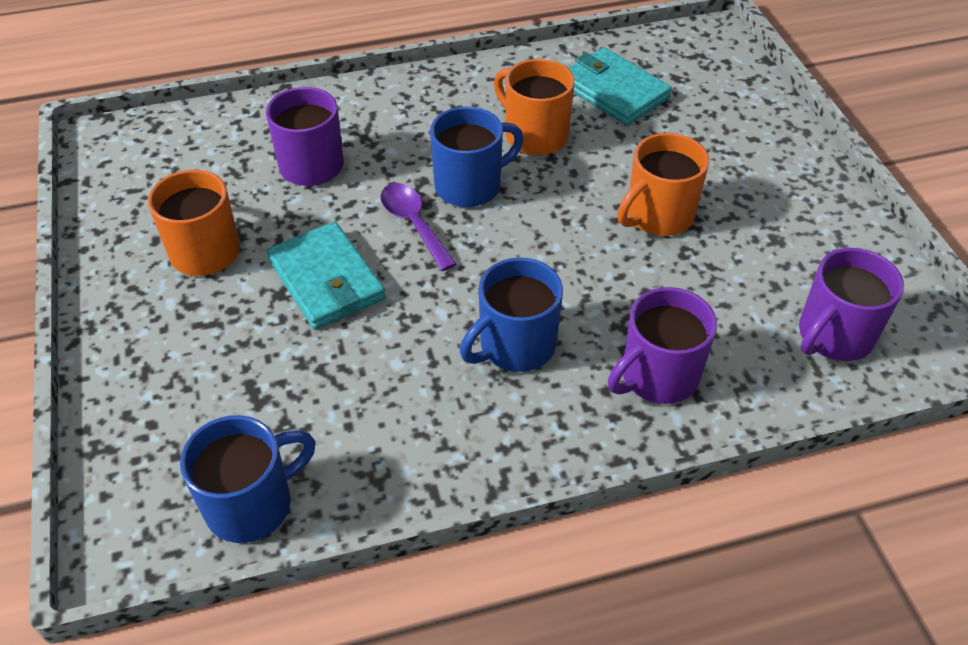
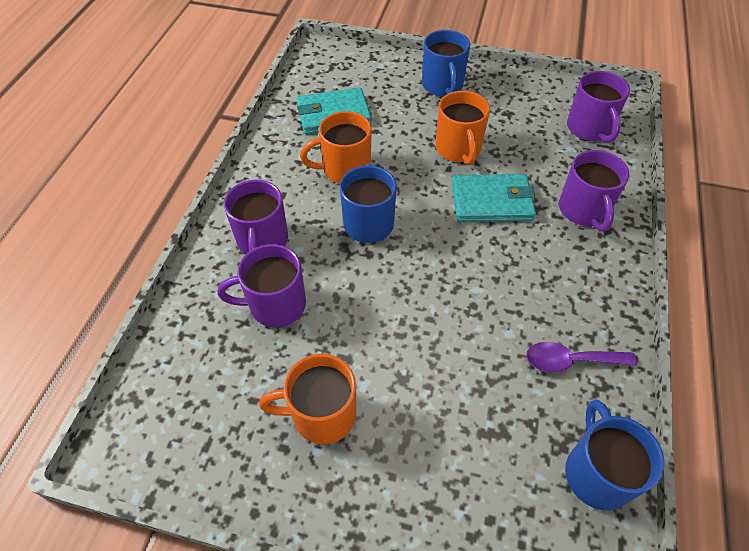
camera: 60 degrees left, 5 degrees up
(326, 280) = (406, 343): turquoise wallet -> turquoise wallet (491, 201)
(382, 121) = (262, 241): none -> purple mug
(414, 224) = (384, 268): purple spoon -> purple spoon (571, 360)
(515, 346) = (527, 264): blue mug -> blue mug (442, 86)

